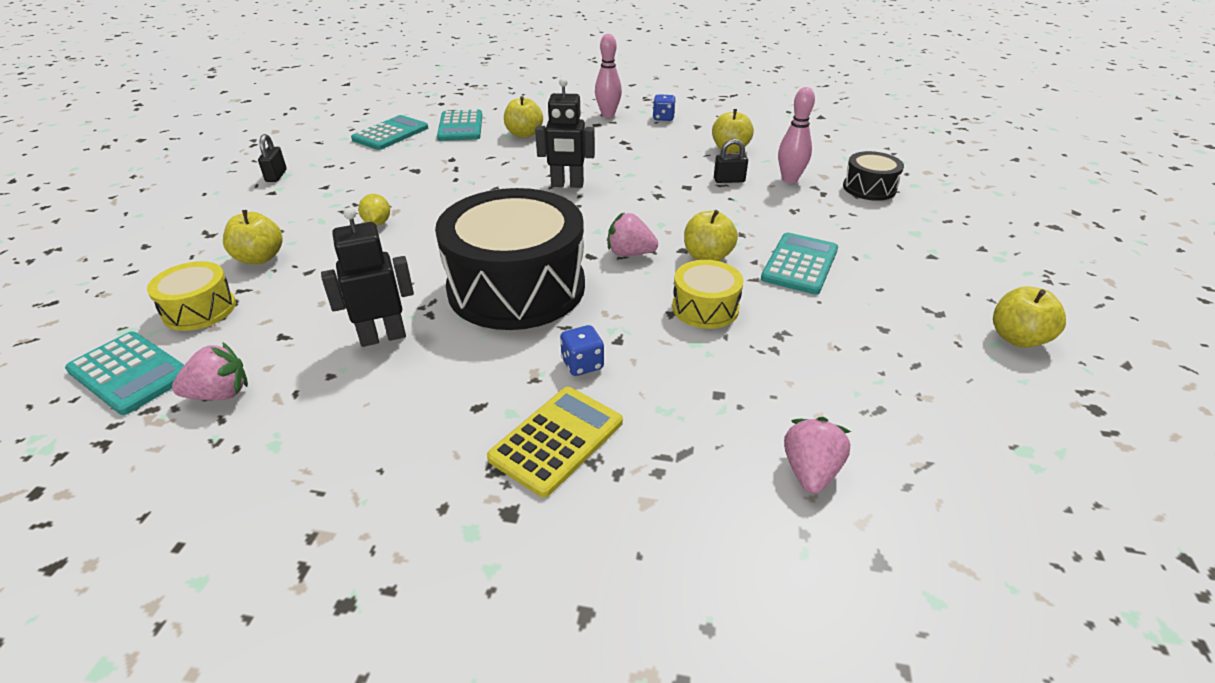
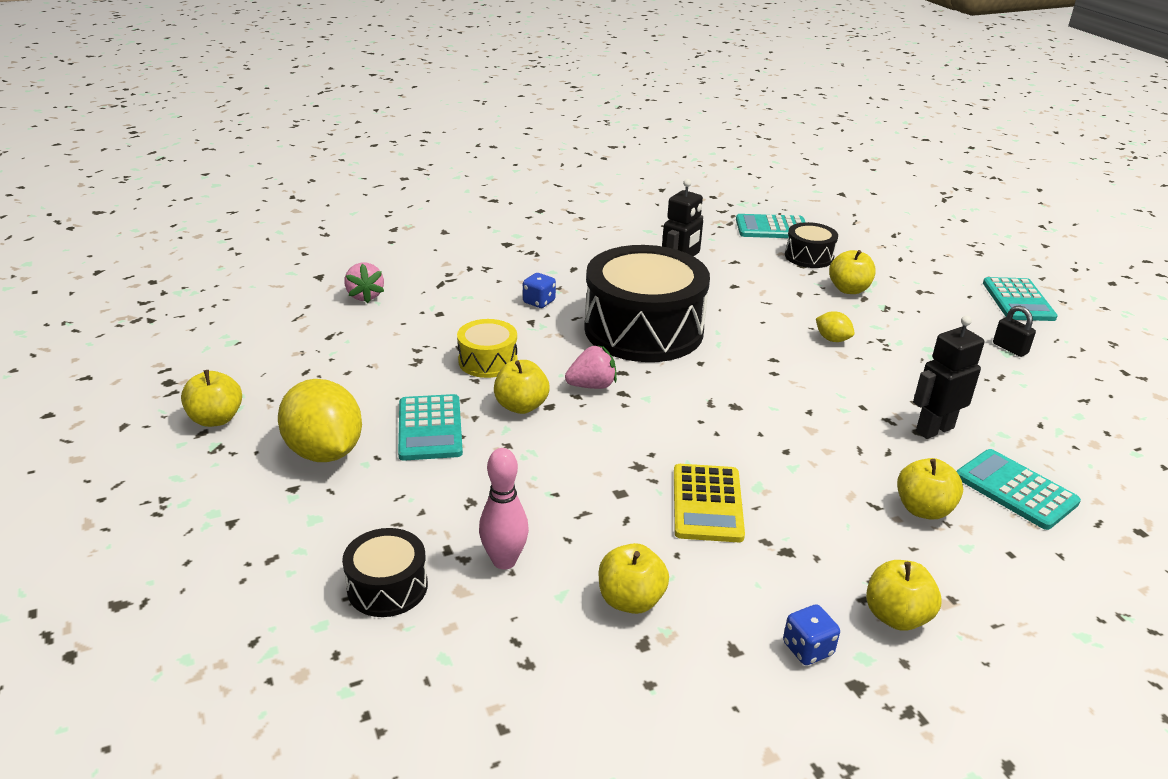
camera: 145 degrees right, 5 degrees down
(199, 310) = (809, 256): yellow drum -> black drum
(220, 394) = (711, 235): pink strawberry -> none
(390, 134) = (1053, 442): turquoise calculator -> turquoise calculator (1018, 300)
(557, 440) = (513, 269): yellow calculator -> yellow calculator (707, 503)
(567, 185) = (747, 442): black robot -> black robot (934, 429)
(608, 114) = (896, 616): pink bowling pin -> yellow apple
(729, 180) = (580, 525): black padlock -> none
(902, 274) = (324, 452): none -> yellow lemon

